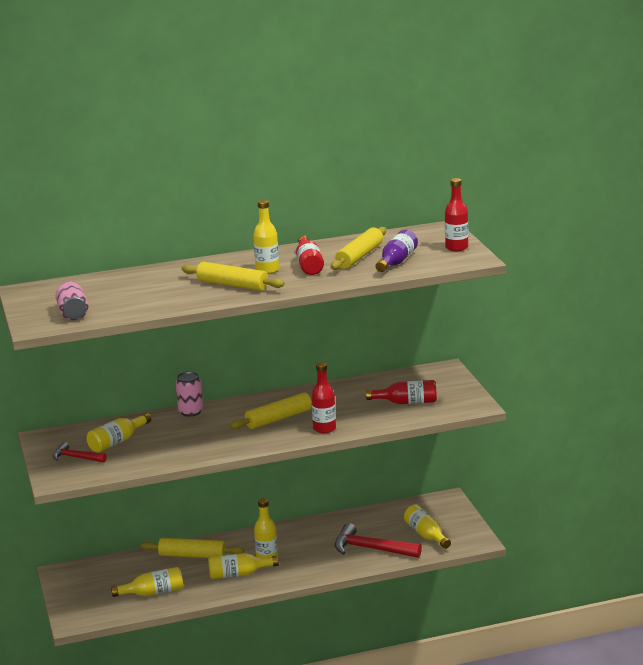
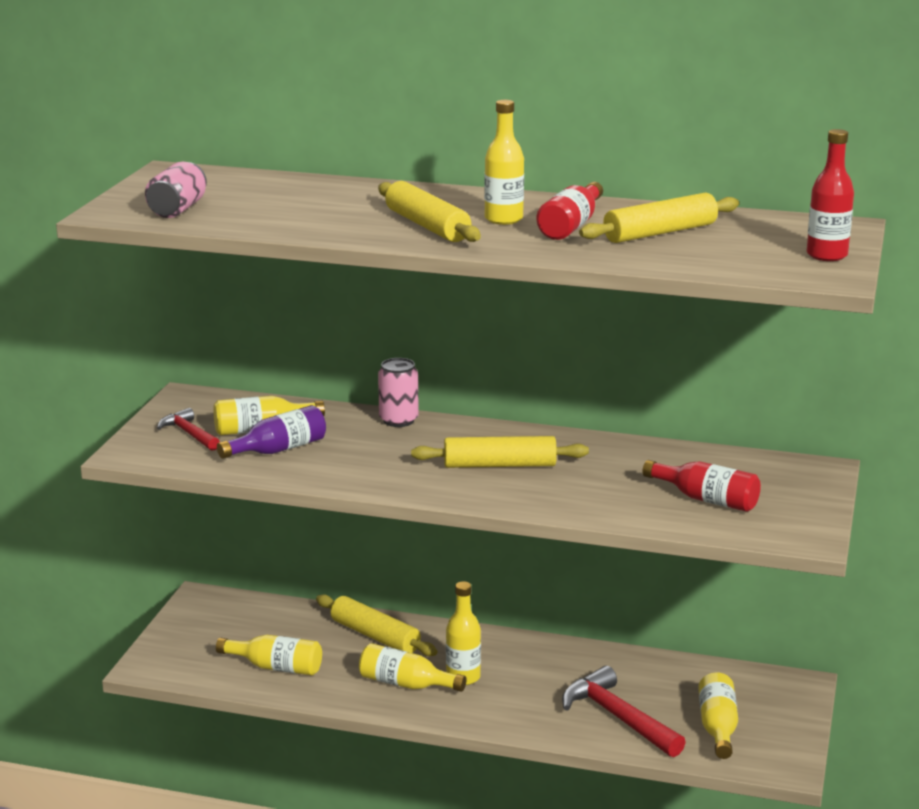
camera: 30 degrees right, 0 degrees up
(324, 428) = (544, 499): red bottle -> none
(396, 262) = (704, 252): purple bottle -> purple bottle (278, 449)

